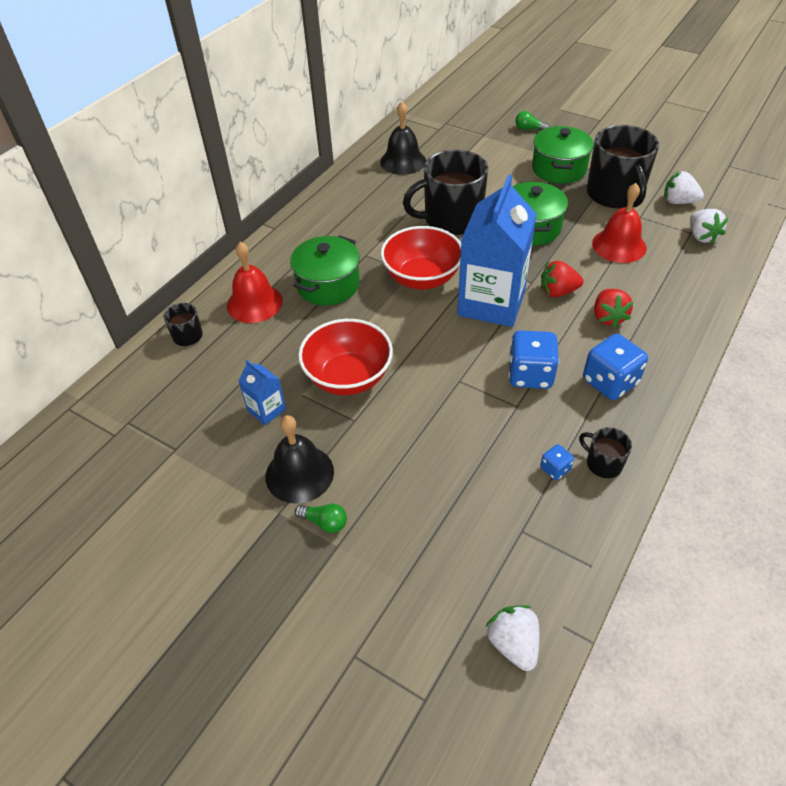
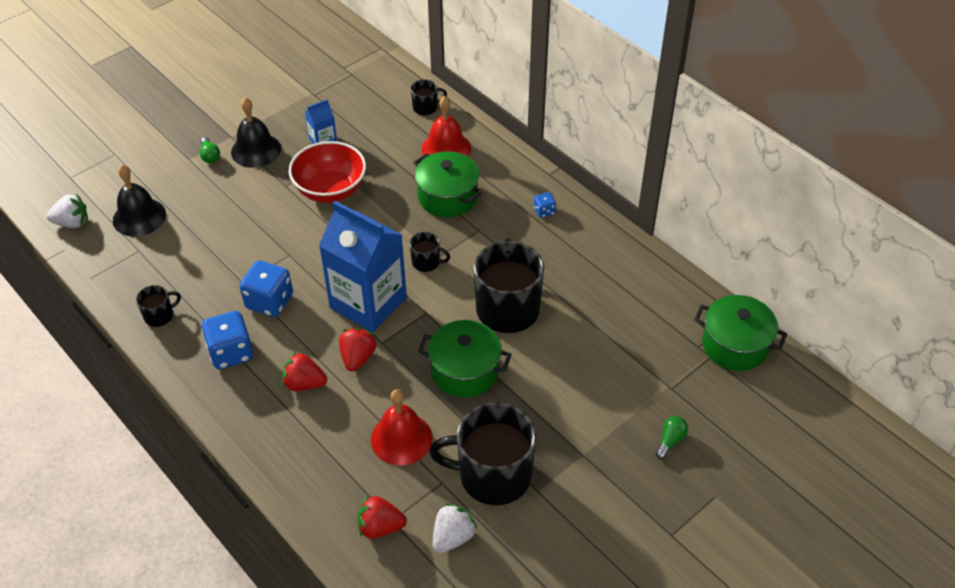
camera: 105 degrees right, 0 degrees up
(324, 522) = (210, 156): green light bulb -> green light bulb turned 60 degrees counterclockwise
(403, 161) = (634, 294): black bell -> black bell (139, 217)
(422, 278) = (426, 262): red bowl -> black mug
(555, 469) = (173, 285): blue dice -> blue dice (544, 211)
(559, 169) = (567, 439): green pot -> green pot (735, 345)
(701, 236) = (380, 527): white strawberry -> red strawberry

